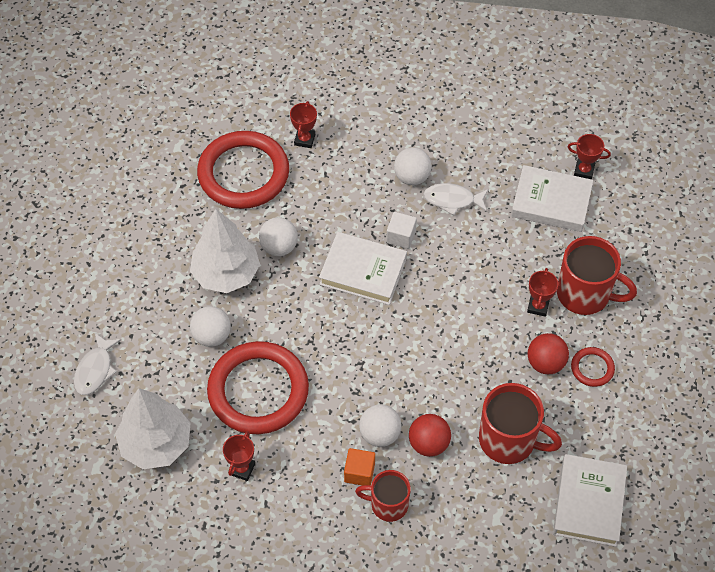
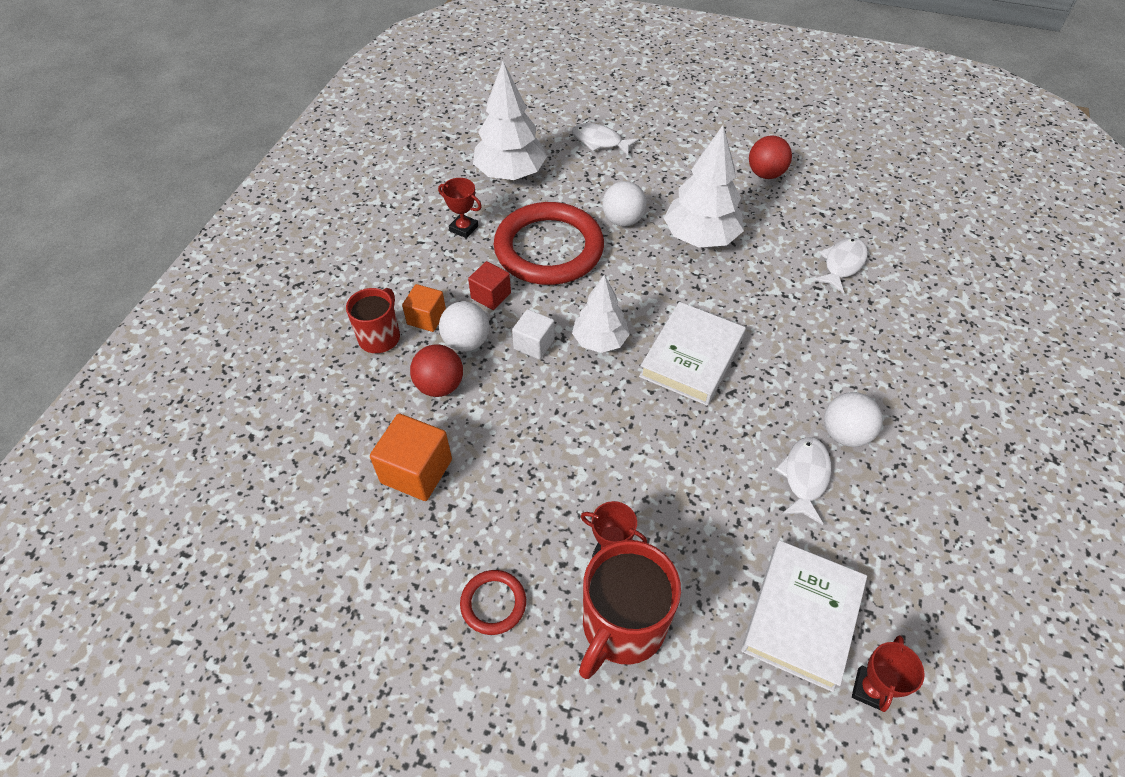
camera: 100 degrees right, 5 degrees down
(243, 173) = (842, 264): red ring -> white fish
(279, 247) = (733, 284): white ball -> none
(304, 140) = (900, 326): red trophy -> none
(324, 426) = (491, 296): none -> red cube
(358, 336) = (599, 341): none -> white tree
(401, 237) = (743, 405): white cube -> white cube (534, 344)
(509, 440) = (416, 471): red mug -> orange cube
(545, 363) = (516, 541): red ball -> red ball (765, 174)
(589, 502) = (297, 546): white book -> none

